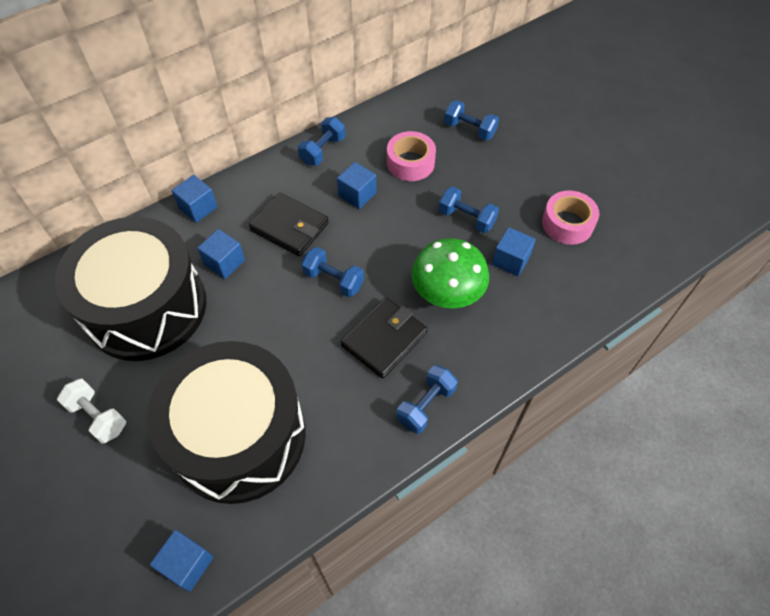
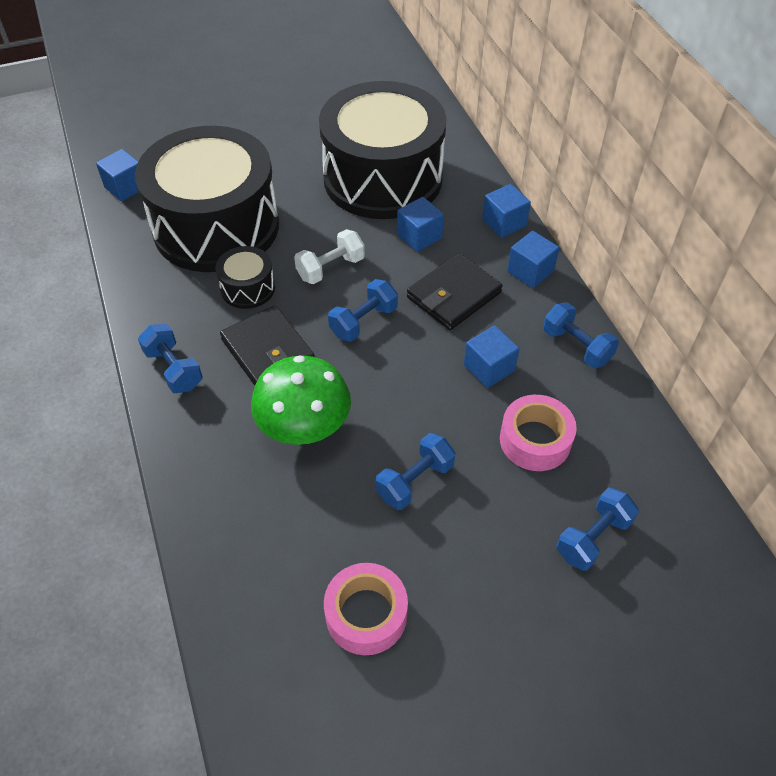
camera: 105 degrees right, 5 degrees down
(98, 417) = (280, 145): white dumbbell -> white dumbbell (330, 268)
(317, 378) = (248, 288): none -> black drum
(510, 260) = (327, 513): blue cube -> blue cube (530, 271)

